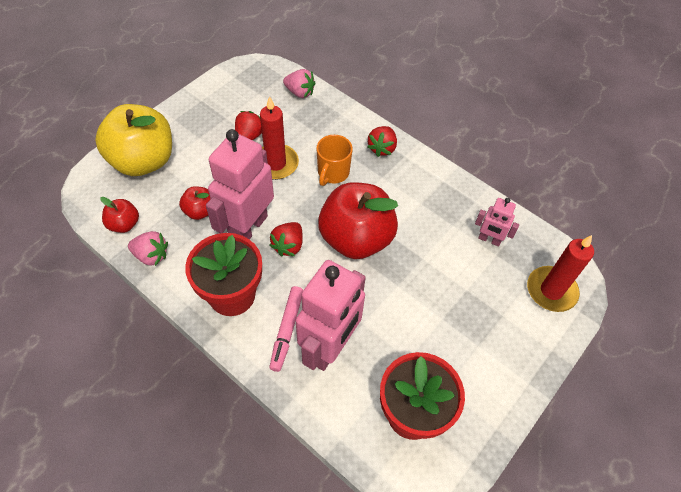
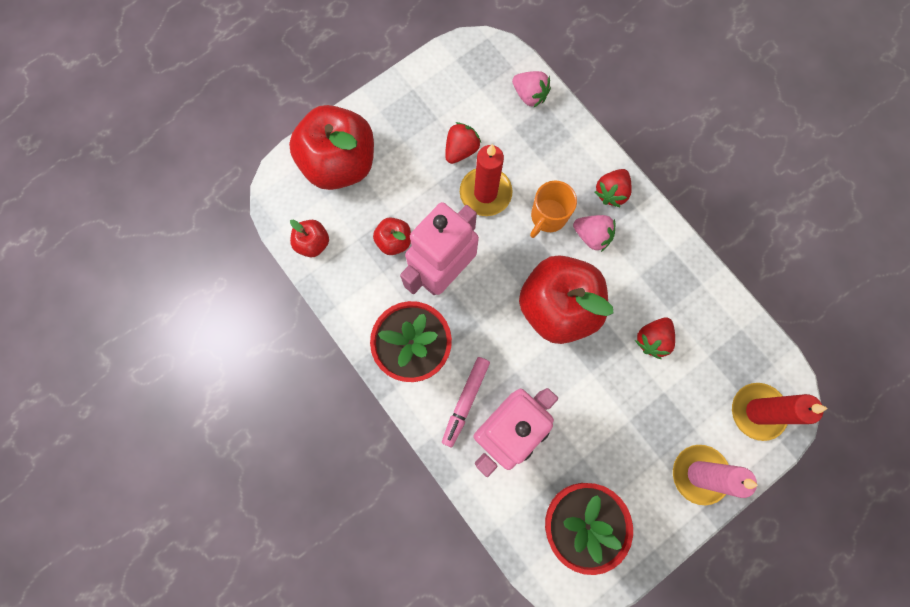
camera: 15 degrees right, 20 degrees up
(143, 161) = (340, 164): yellow apple -> red apple
(151, 255) = (338, 287): pink strawberry -> pink strawberry (592, 236)
(288, 245) = (483, 302): red strawberry -> red strawberry (652, 339)
(489, 240) = (705, 336): pink robot -> none
(517, 352) = (699, 474): none -> pink candle

